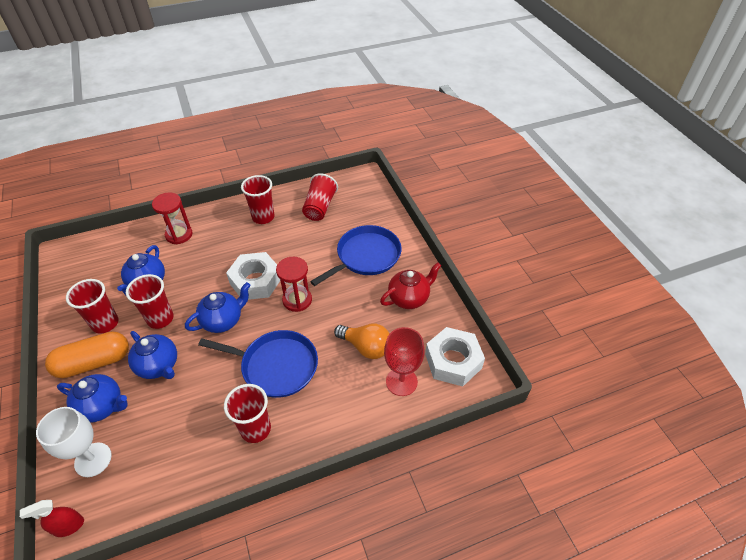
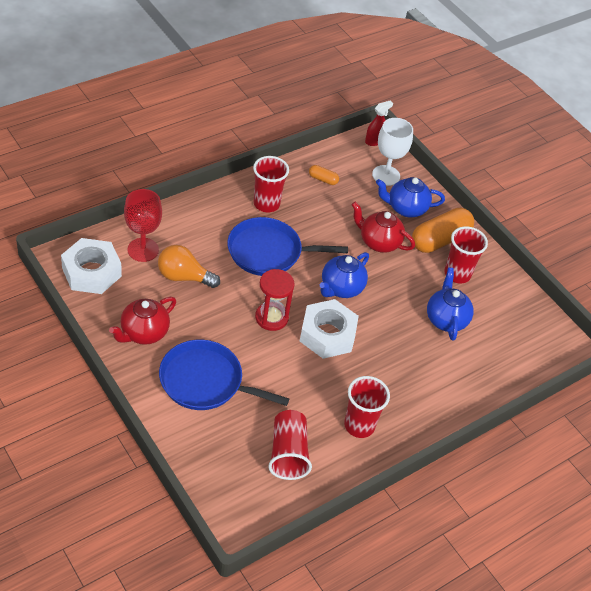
camera: 160 degrees right, 0 degrees up
(159, 366) = (379, 242): blue teapot -> red teapot
(160, 319) = (406, 284): red cup -> none
(173, 461) = (323, 179): none -> orange capsule
(179, 235) = (451, 385): red hourglass -> none
(366, 256) = (205, 381): blue pan -> blue pan turned 75 degrees clockwise

